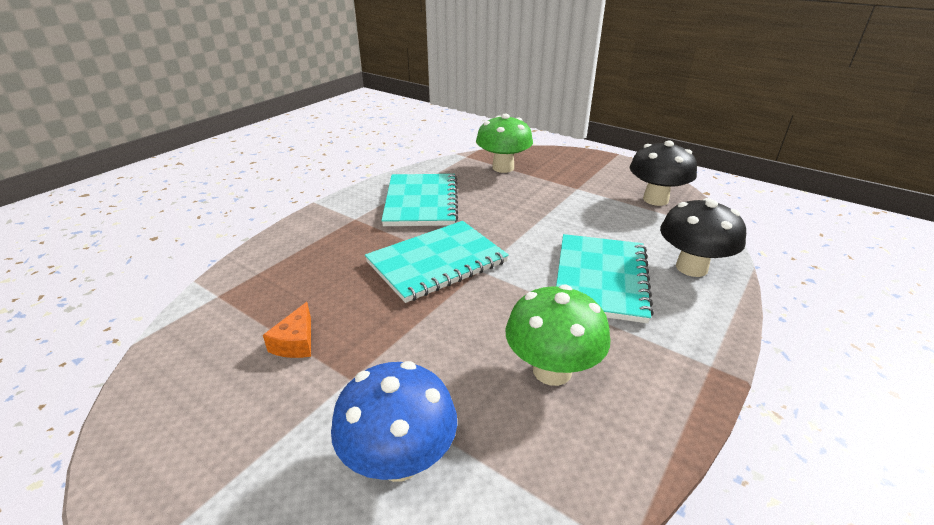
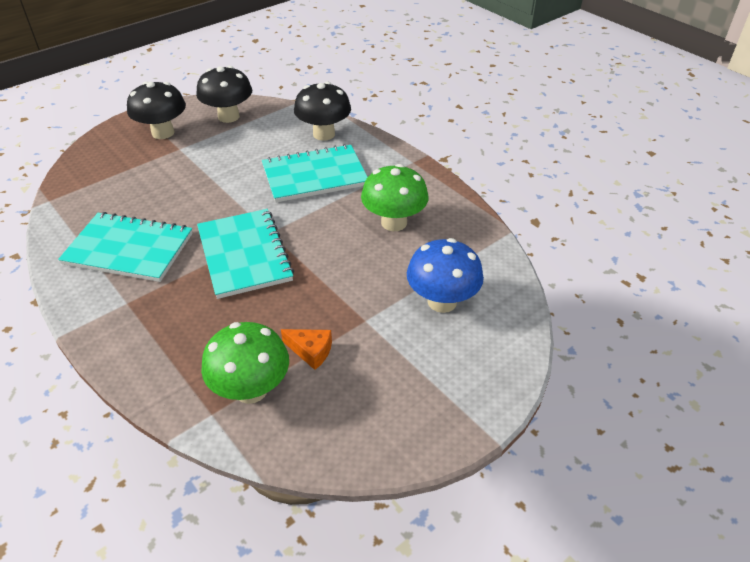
camera: 75 degrees left, 10 degrees up
(503, 168) = (101, 181): green mushroom -> green mushroom (251, 389)
(593, 175) = (163, 133): none -> black mushroom
(601, 279) = (314, 175): turquoise notebook -> turquoise notebook turned 45 degrees counterclockwise

